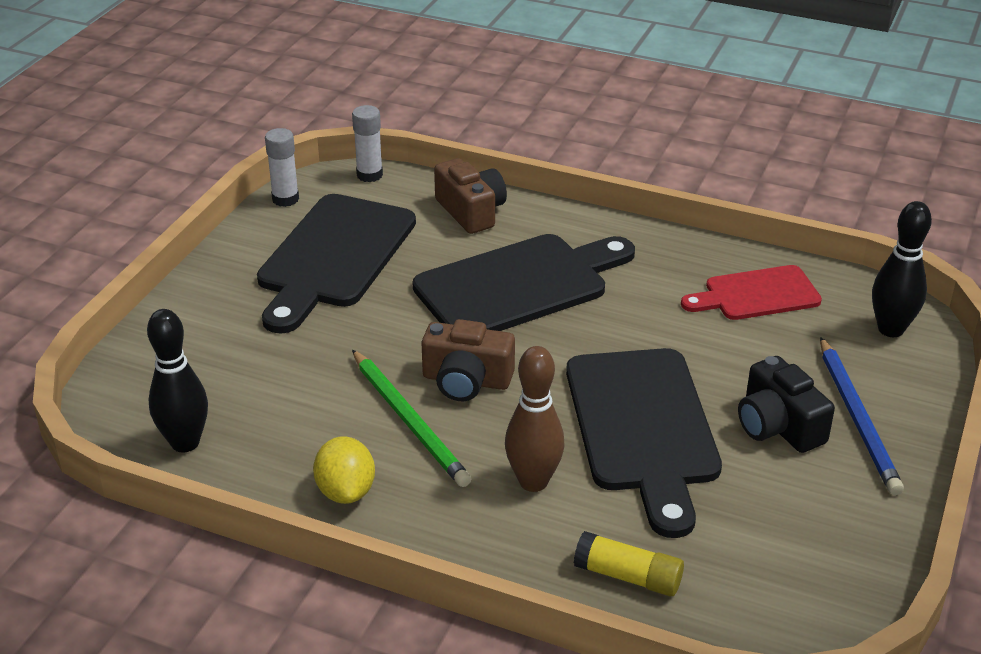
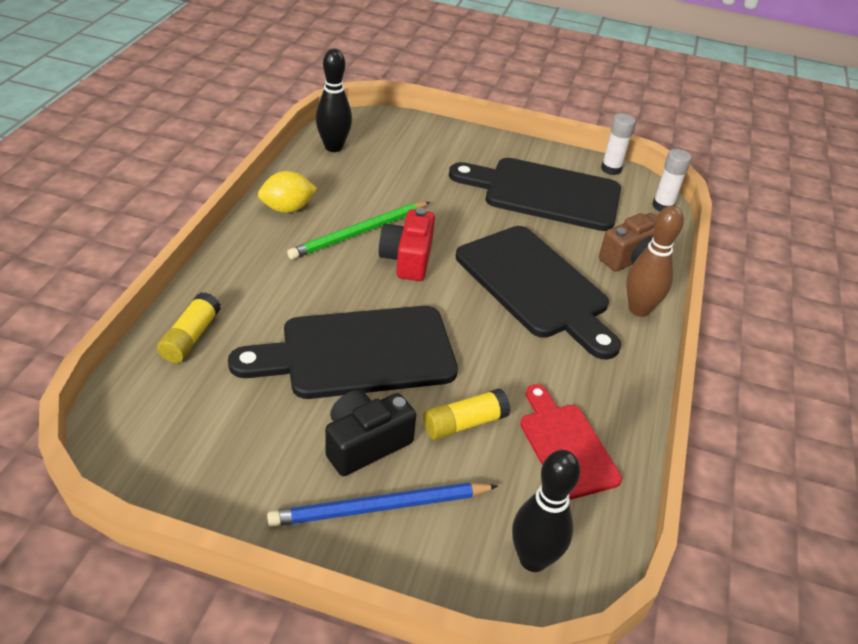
camera: 80 degrees right, 5 degrees up
(466, 380) = (407, 259): brown camera -> red camera
(533, 481) = (294, 291): brown bowling pin -> brown bowling pin (639, 309)
(738, 356) = (464, 423): none -> yellow glue stick

